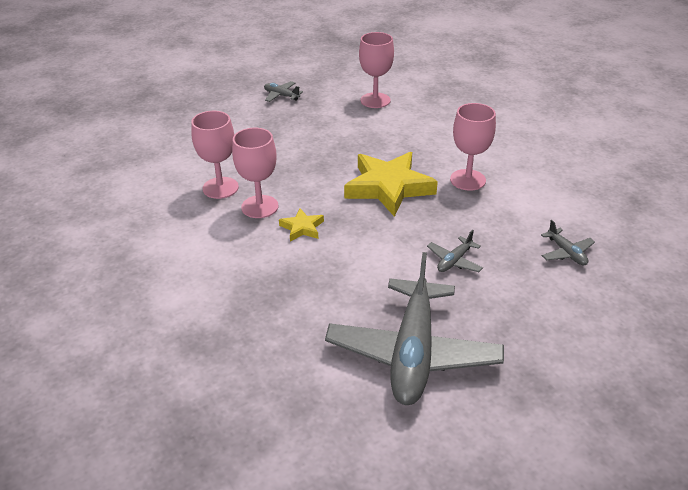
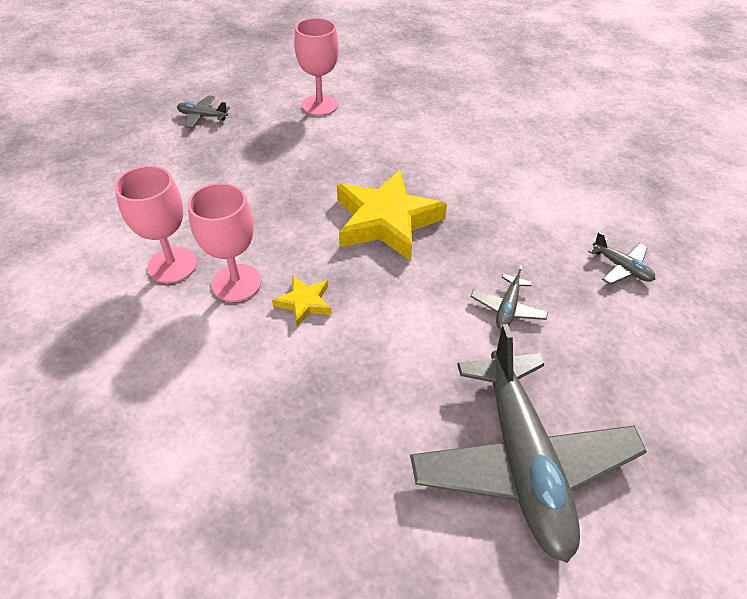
camera: 20 degrees left, 10 degrees up
(467, 180) = (471, 192): pink goblet -> none

